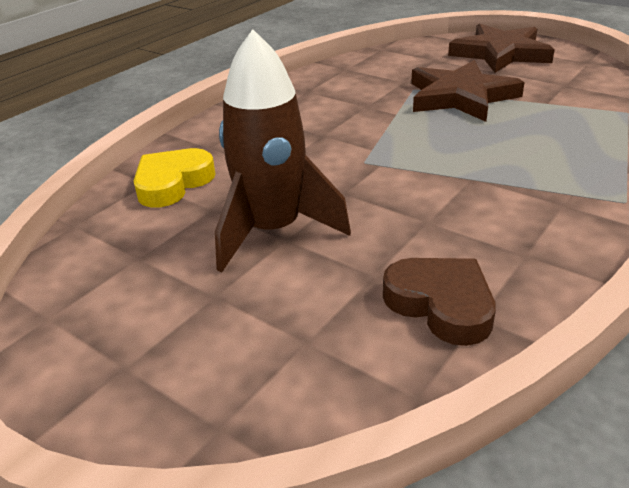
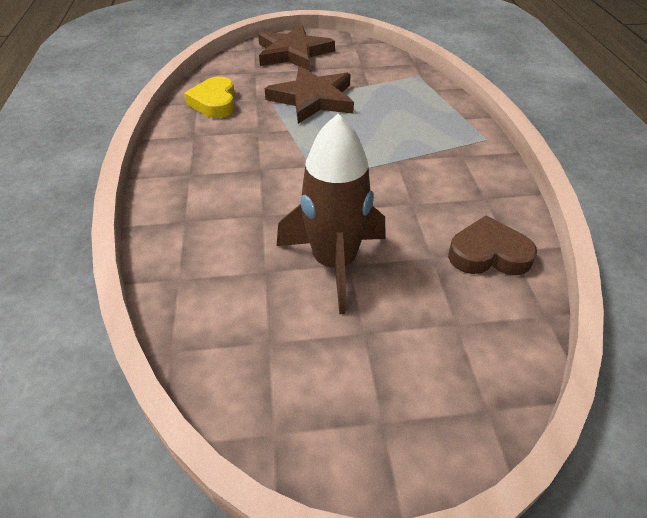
camera: 45 degrees left, 10 degrees up
(173, 183) = (202, 267): yellow heart -> yellow heart (214, 103)

